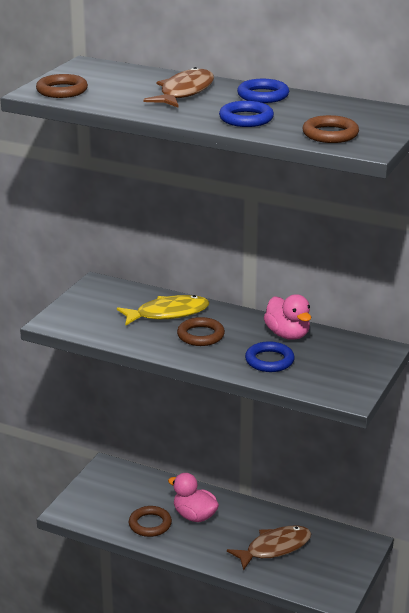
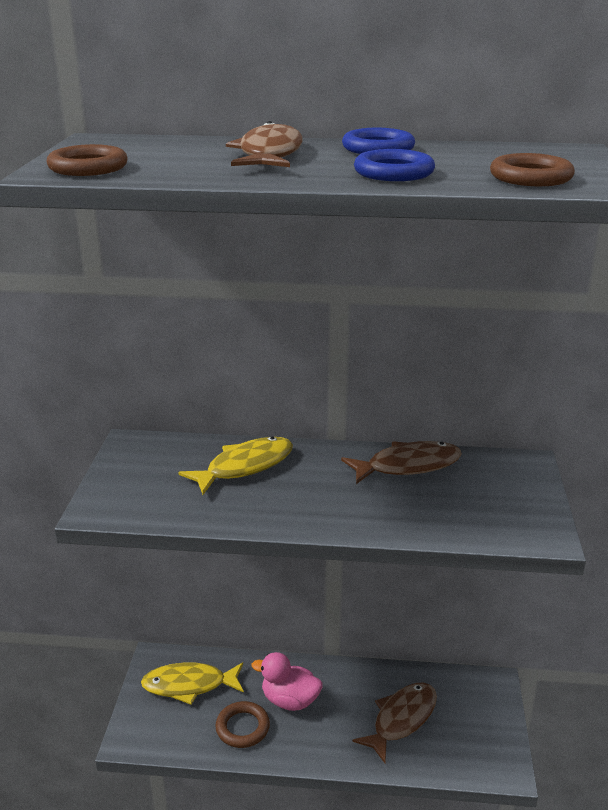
camera: 20 degrees left, 0 degrees up
(123, 489) = (189, 685): none -> yellow fish
(200, 335) = (304, 488): brown ring -> none
(269, 360) = (412, 506): blue ring -> none
(287, 334) = (408, 466): pink duck -> brown fish

